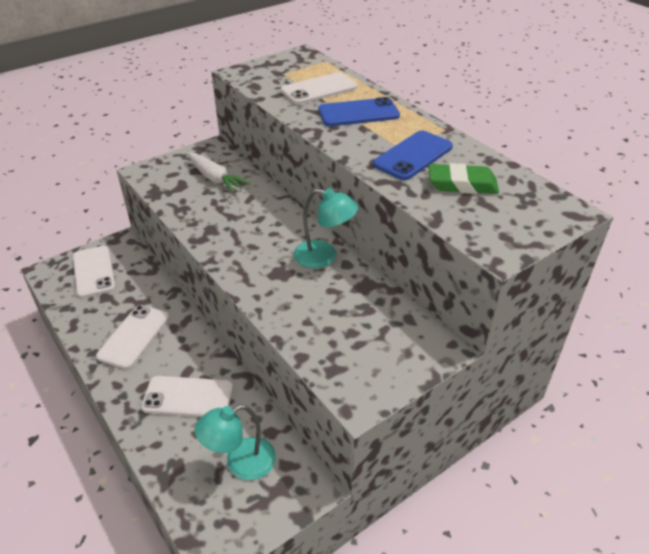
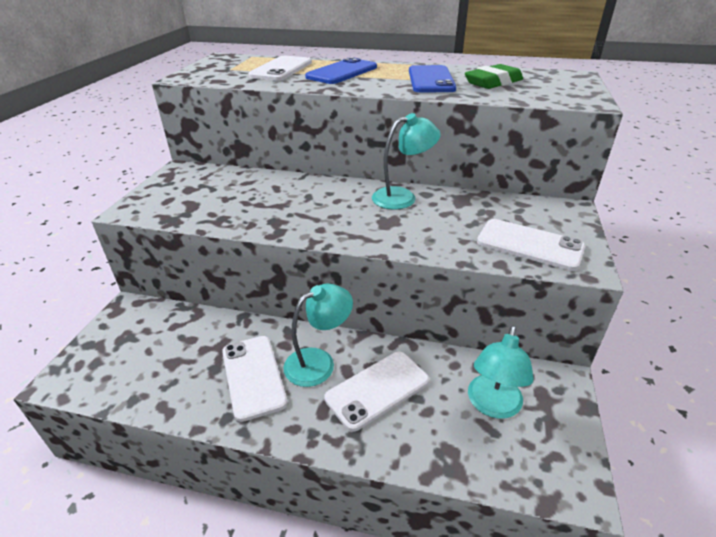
camera: 40 degrees left, 5 degrees down
(94, 272) = (126, 349): white phone -> white phone (529, 245)
(178, 353) = (319, 362): none -> turquoise lamp
(215, 179) = (220, 187): white carrot -> none

